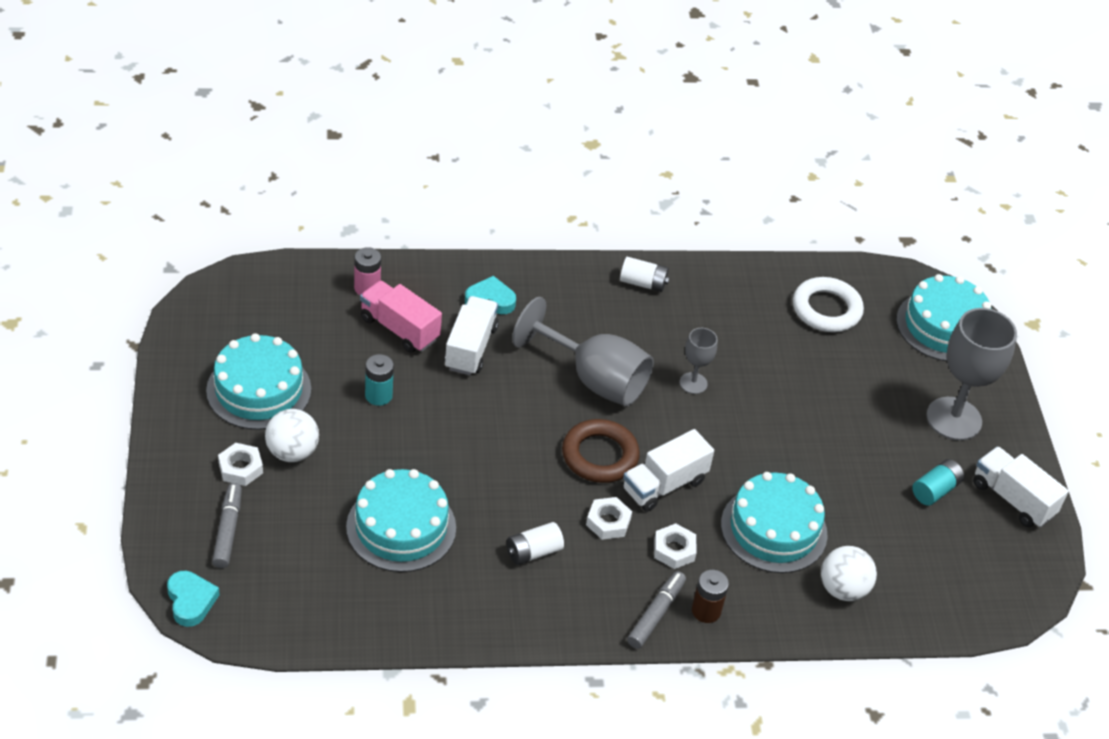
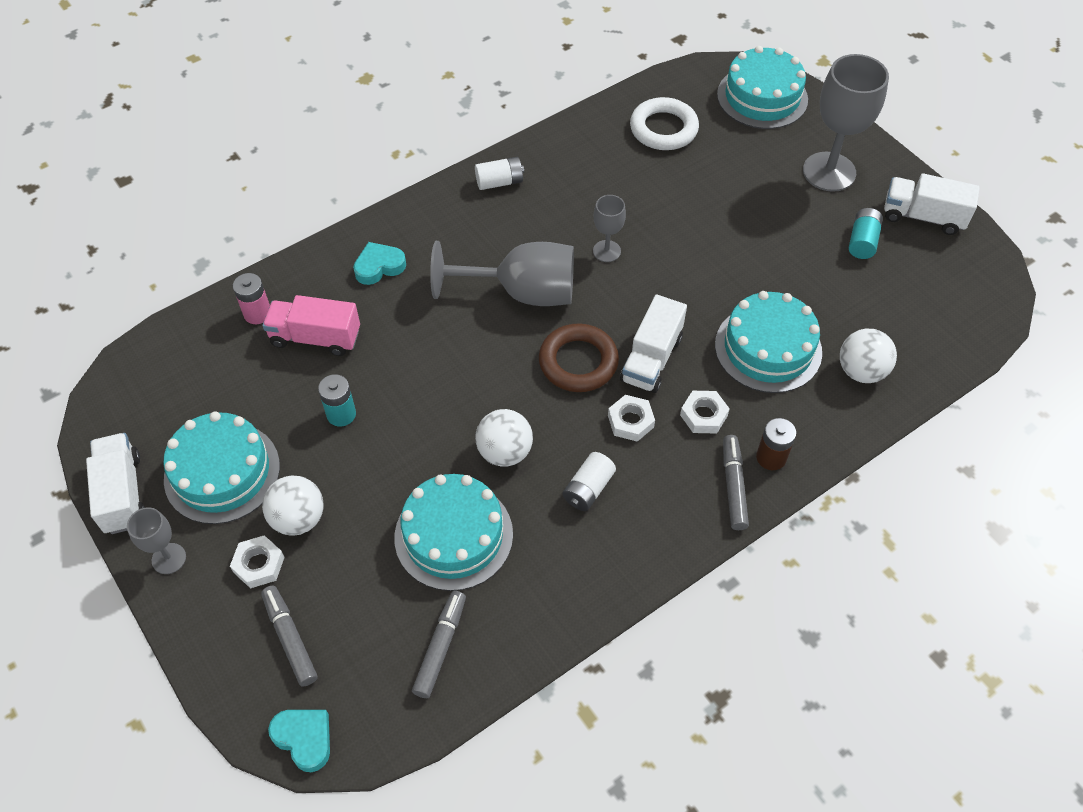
camera: 25 degrees left, 10 degrees up
(179, 429) = (169, 558): none -> grey goblet
(333, 597) = (441, 647): none -> grey marker
(470, 348) = (393, 321): white truck -> white truck (122, 493)
(487, 490) = (504, 452): none -> white ball

